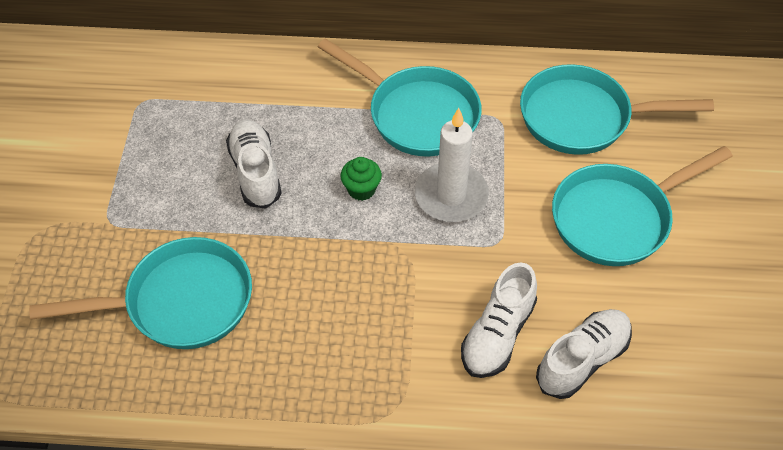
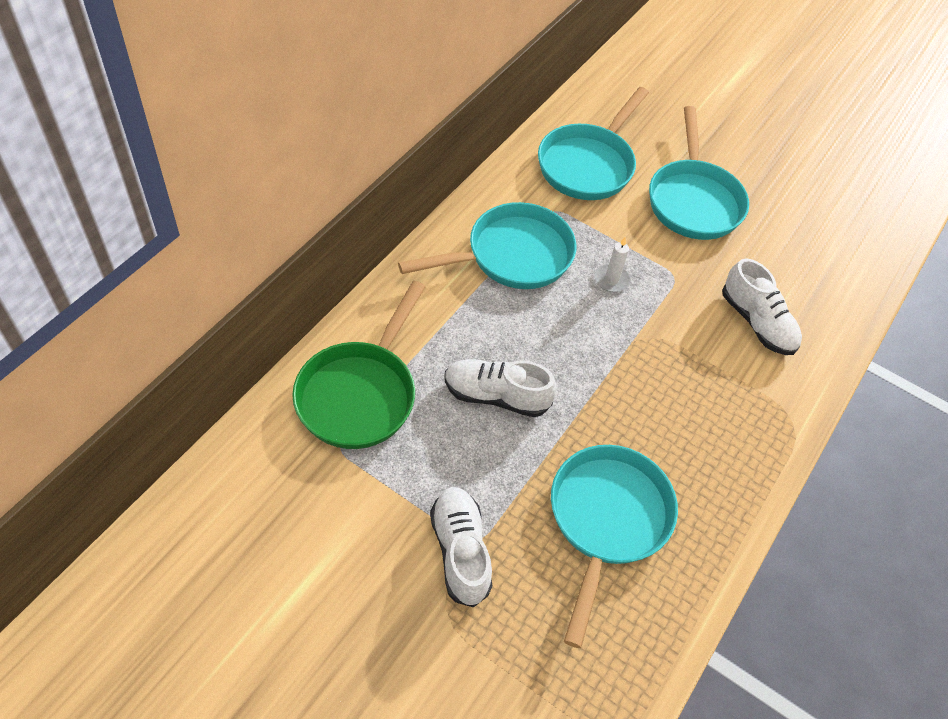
camera: 65 degrees left, 0 degrees up
(197, 90) = (360, 393): none -> green pan
(361, 189) = (566, 332): green cupcake -> none
(451, 196) = (611, 280): white candle -> white candle, size x0.53
(582, 360) = (803, 288): white shoe -> white shoe (460, 551)

